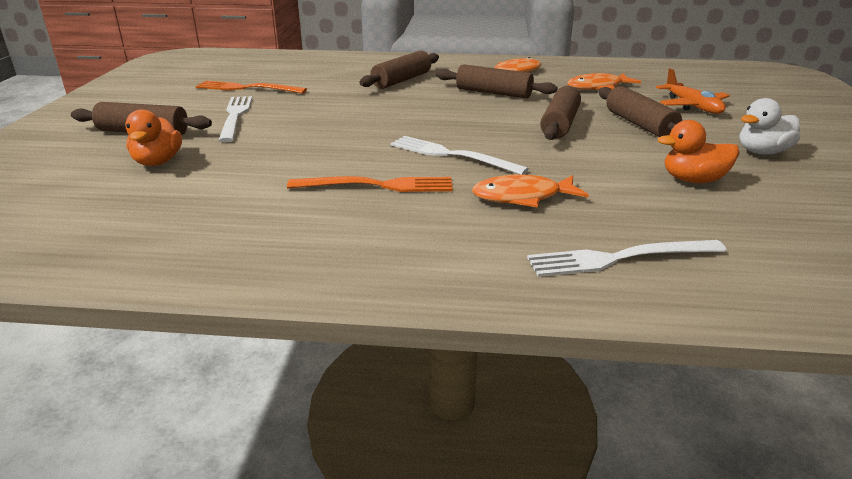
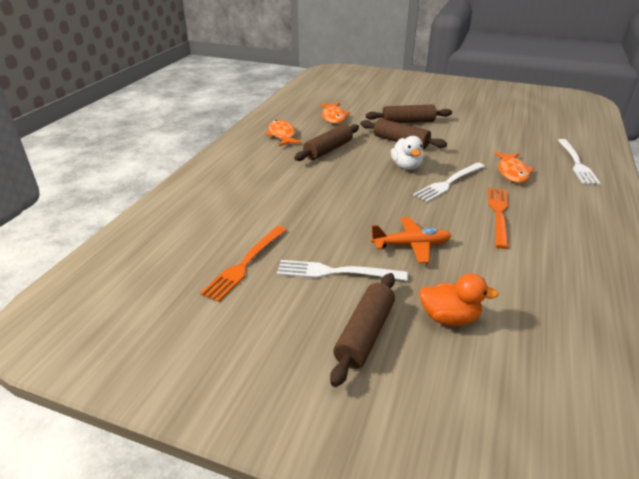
camera: 75 degrees left, 5 degrees up
(401, 80) = (273, 180): brown rolling pin -> none
(692, 106) = (382, 103): orange plane -> orange plane (411, 245)
(693, 180) = (489, 128): orange duck -> none
(762, 152) = (454, 106): white duck -> white duck (406, 166)

